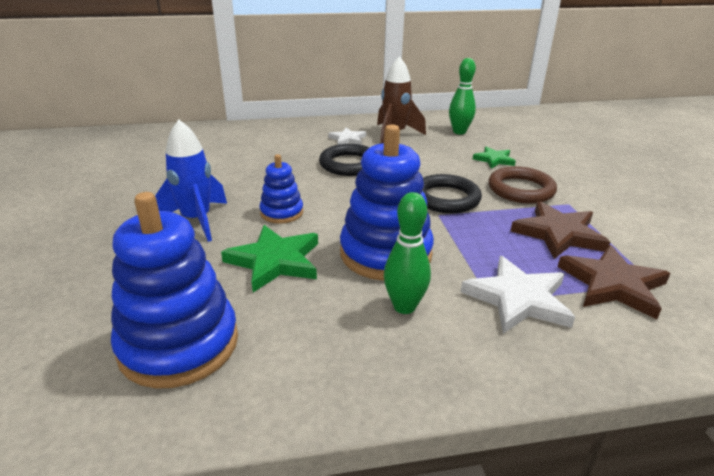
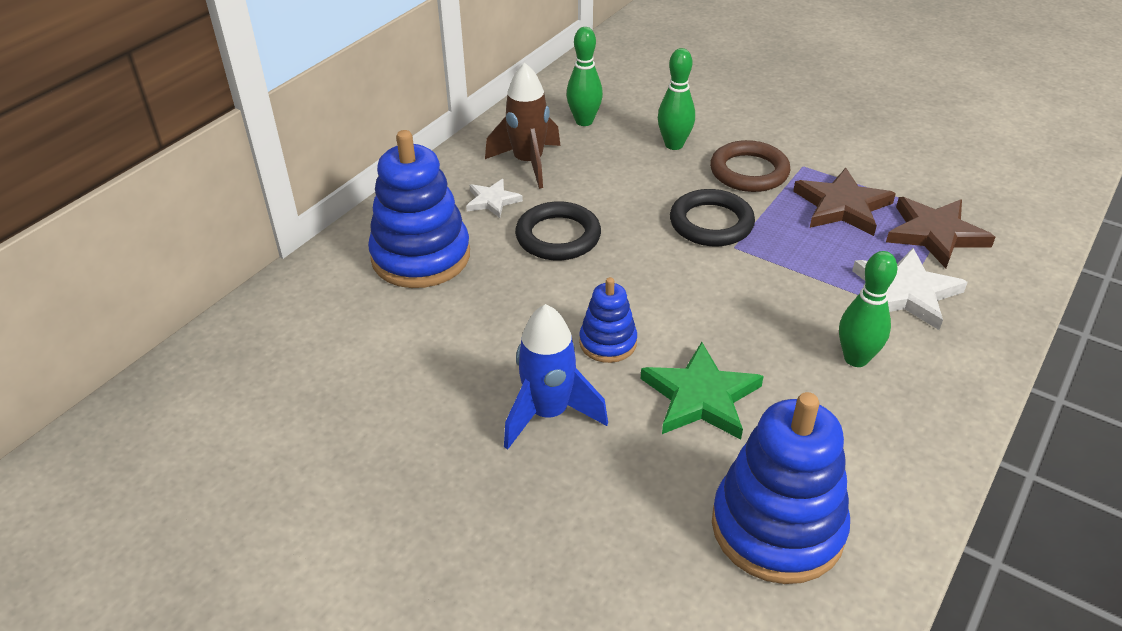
camera: 45 degrees left, 10 degrees up
(385, 254) = (765, 320): blue stacking toy -> blue stacking toy (421, 256)
(494, 160) = (674, 145): green star -> green bowling pin

